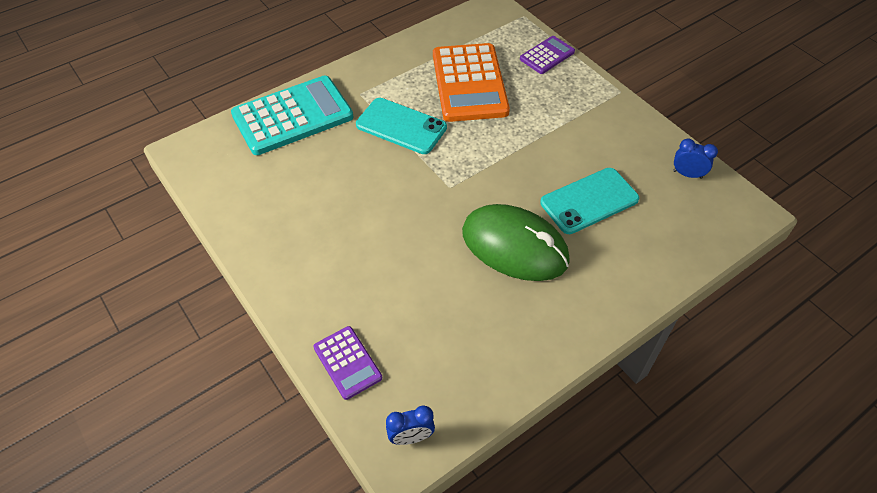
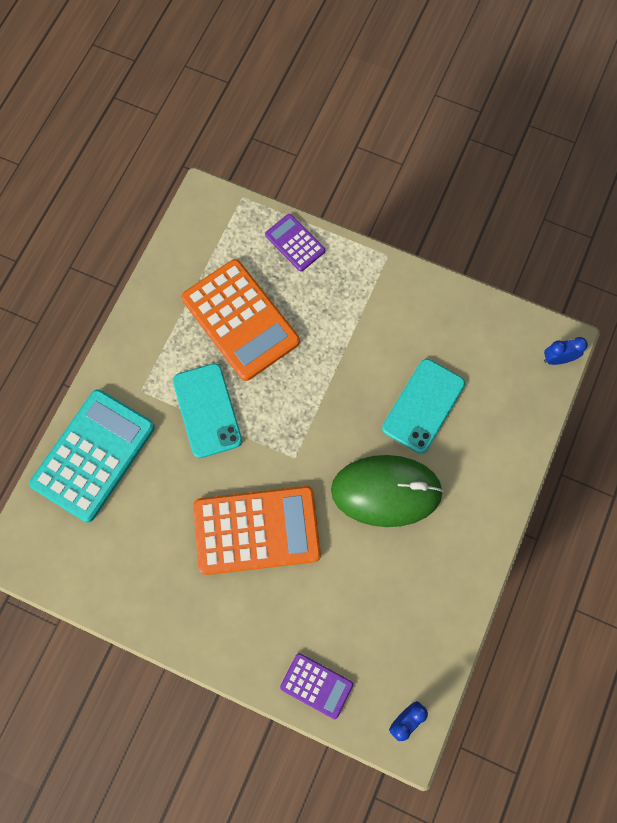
camera: 30 degrees left, 20 degrees up
(381, 221) = (257, 530): none -> orange calculator
(401, 126) = (207, 410): turquoise phone -> turquoise phone turned 75 degrees clockwise
(547, 55) = (295, 243): purple calculator -> purple calculator turned 60 degrees counterclockwise
(687, 174) = (491, 328): blue clock -> blue clock (557, 359)

